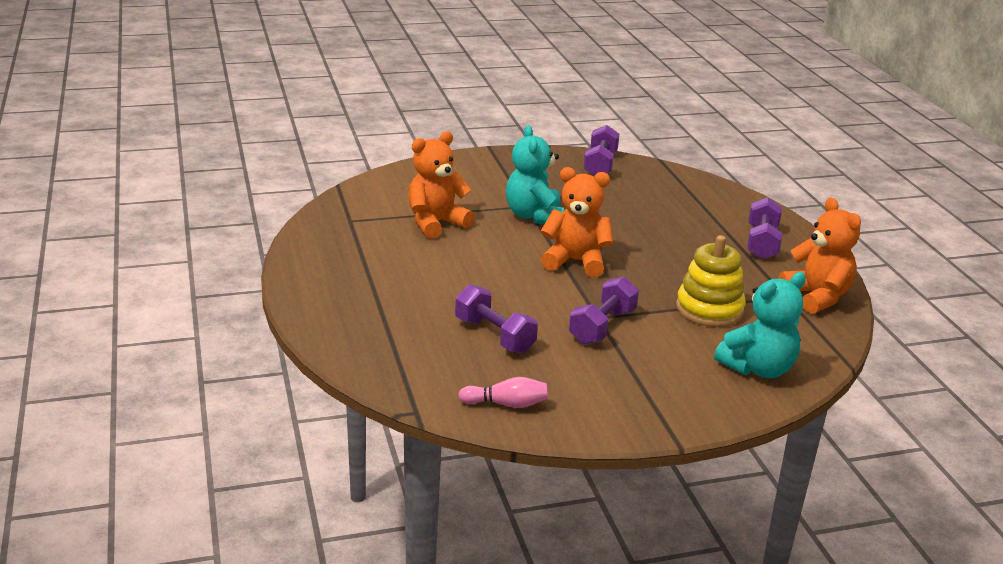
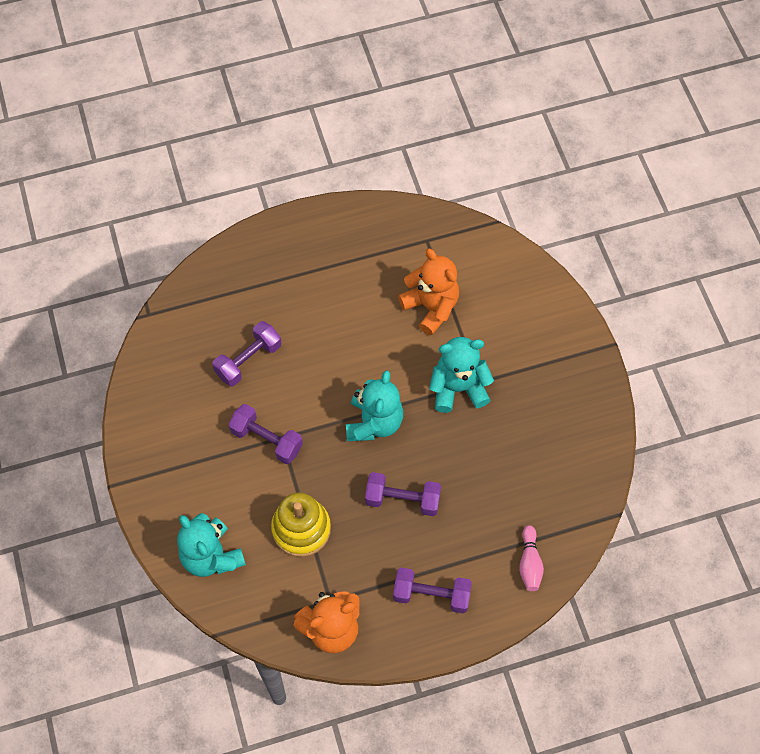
camera: 90 degrees right, 35 degrees up
(506, 404) = (159, 371): pink bowling pin -> pink bowling pin (529, 563)
(575, 261) = (374, 422): orange teddy bear -> turquoise teddy bear
(600, 165) = (587, 452): purple dumbbell -> purple dumbbell (402, 499)

